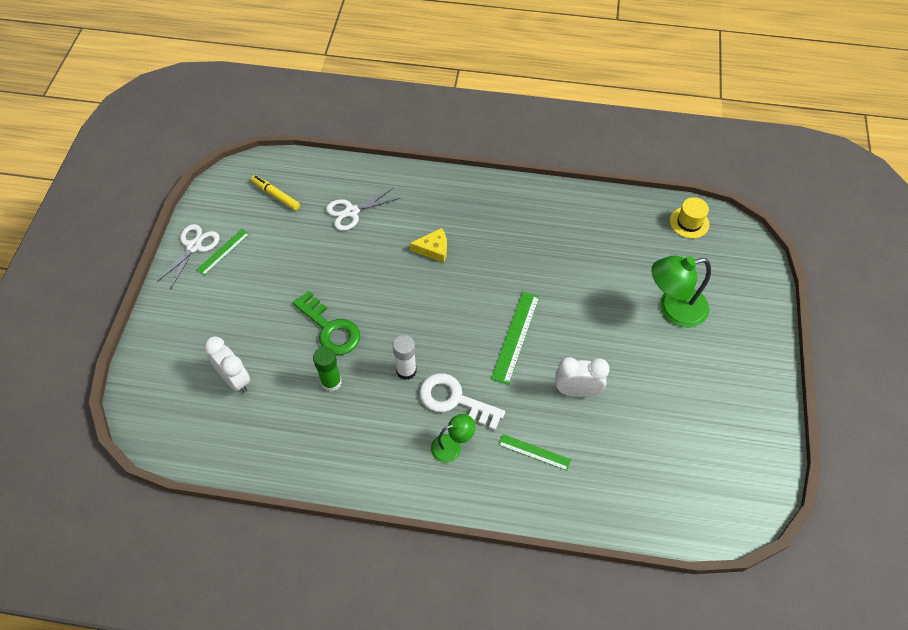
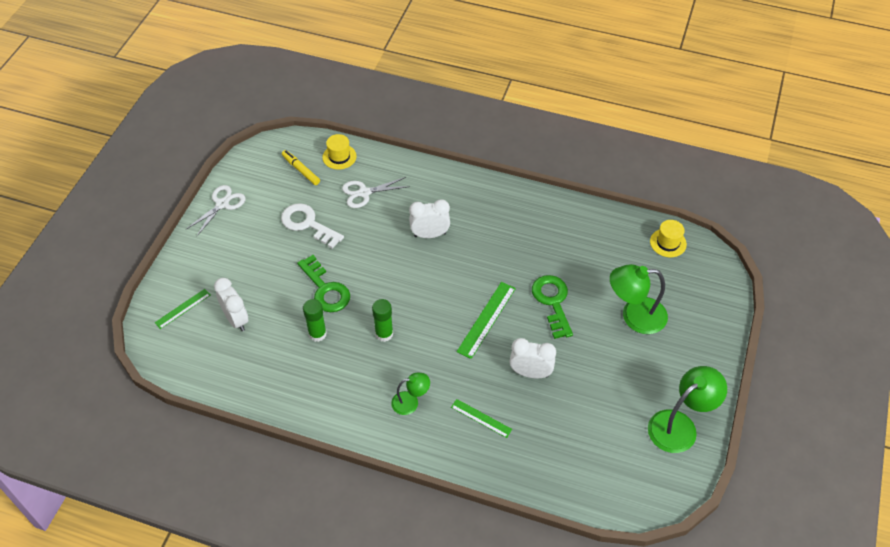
camera: 10 degrees right, 5 degrees down
(223, 252) = (246, 212): green ruler -> green ruler (183, 308)
(316, 174) = (339, 156): none -> yellow hat
(406, 370) = (384, 334): white glue stick -> green glue stick
(433, 249) = (430, 234): yellow cheese -> white clock
(454, 400) = (421, 364): white key -> white key (308, 224)
(583, 306) = (552, 302): none -> green key
(749, 425) = (680, 425): none -> green lamp

